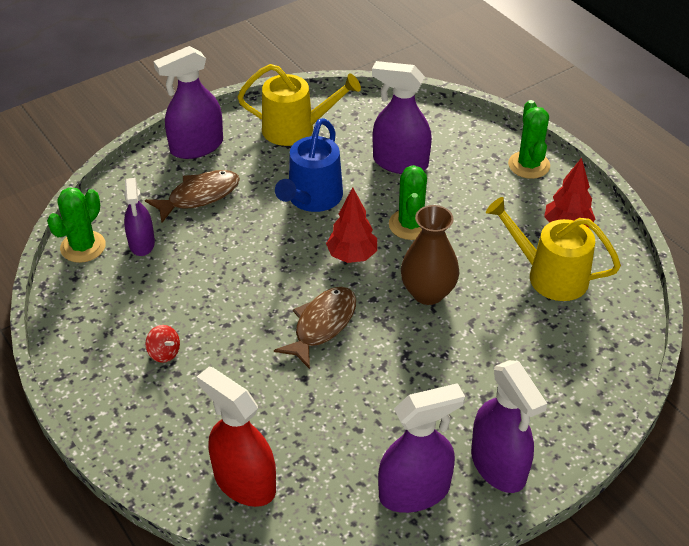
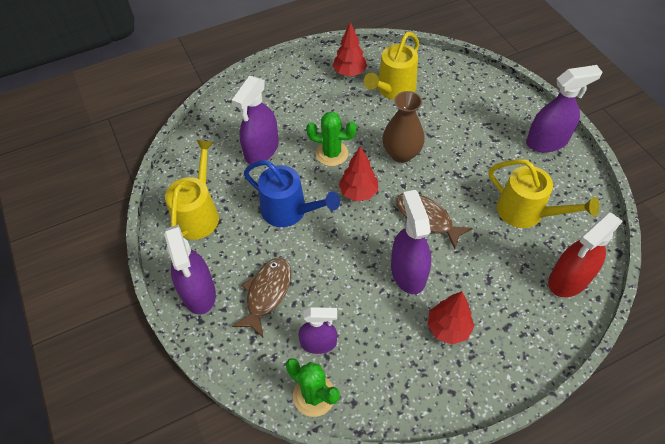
camera: 80 degrees left, 10 degrees up
(164, 353) = (448, 328): red spinning top -> red tree
(199, 196) = (267, 293): brown fish -> brown fish turned 45 degrees clockwise
(352, 435) = (526, 212): none -> yellow watering can
(414, 491) = (569, 185): purple spray bottle -> purple spray bottle (408, 272)
(529, 165) = (284, 79): green cactus -> none

